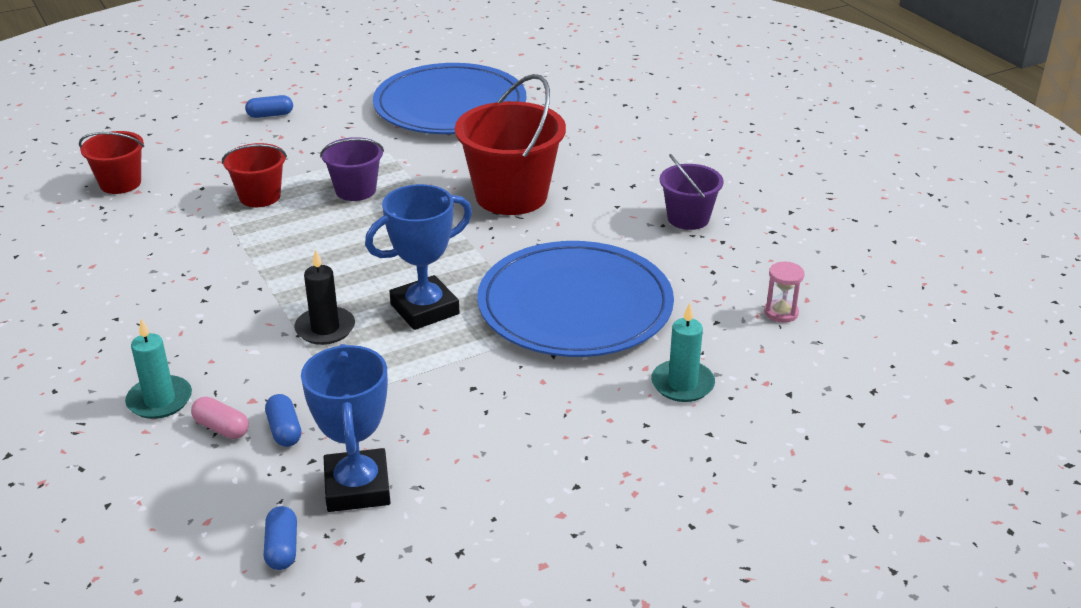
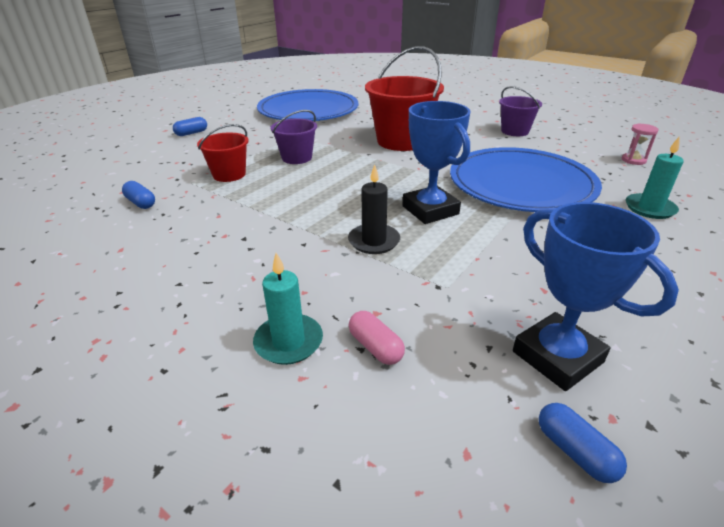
camera: 25 degrees left, 0 degrees up
(120, 183) = (102, 190): red bucket -> none
(221, 428) = (375, 347): pink capsule -> pink capsule turned 45 degrees clockwise
(284, 430) = (434, 329): blue capsule -> blue capsule (141, 203)
(424, 309) = (430, 210): blue trophy -> blue trophy turned 60 degrees counterclockwise

